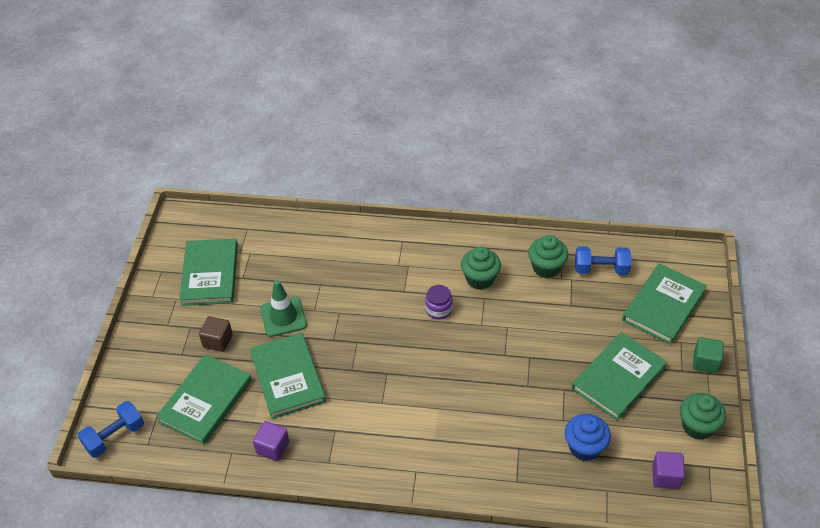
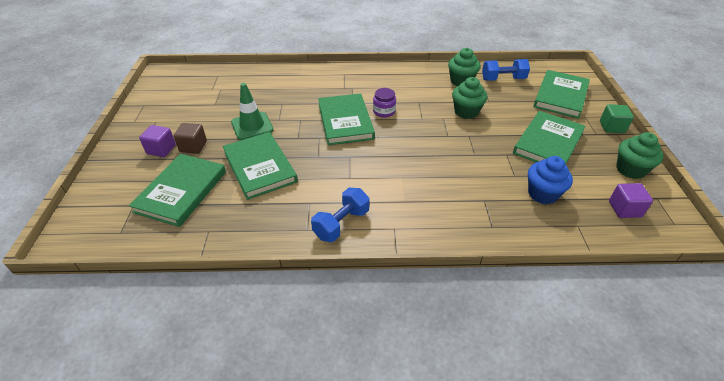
camera: 10 degrees left, 5 degrees down
(114, 437) = (86, 229): blue dumbbell -> blue dumbbell (341, 224)
(210, 274) = (186, 104): green book -> green book (345, 121)
(272, 447) = (250, 223): purple cube -> purple cube (161, 149)
(480, 279) = (412, 91): green cupcake -> green cupcake (466, 112)

